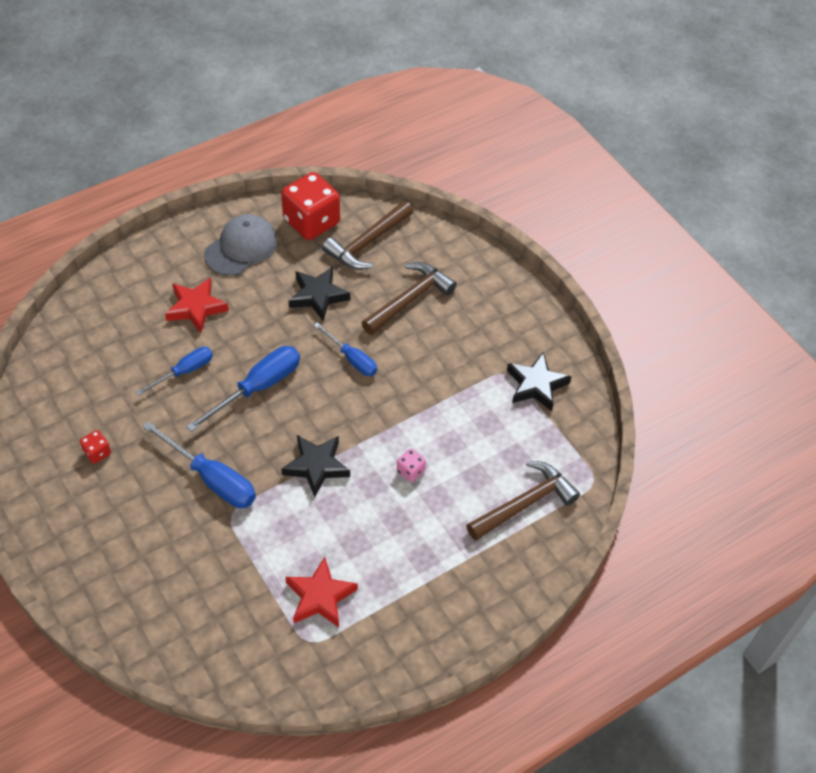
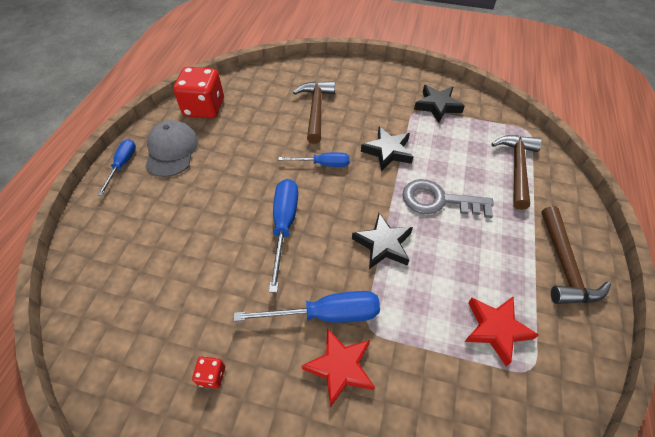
camera: 40 degrees left, 0 degrees up
(184, 371) = (218, 256): blue screwdriver -> blue screwdriver (123, 165)
(196, 308) = (179, 208): red star -> red star (340, 367)
(318, 296) = (258, 144): black star -> black star (387, 151)
(367, 243) = (254, 97): brown hammer -> brown hammer (564, 265)
(410, 471) = (438, 200): pink dice -> grey key

